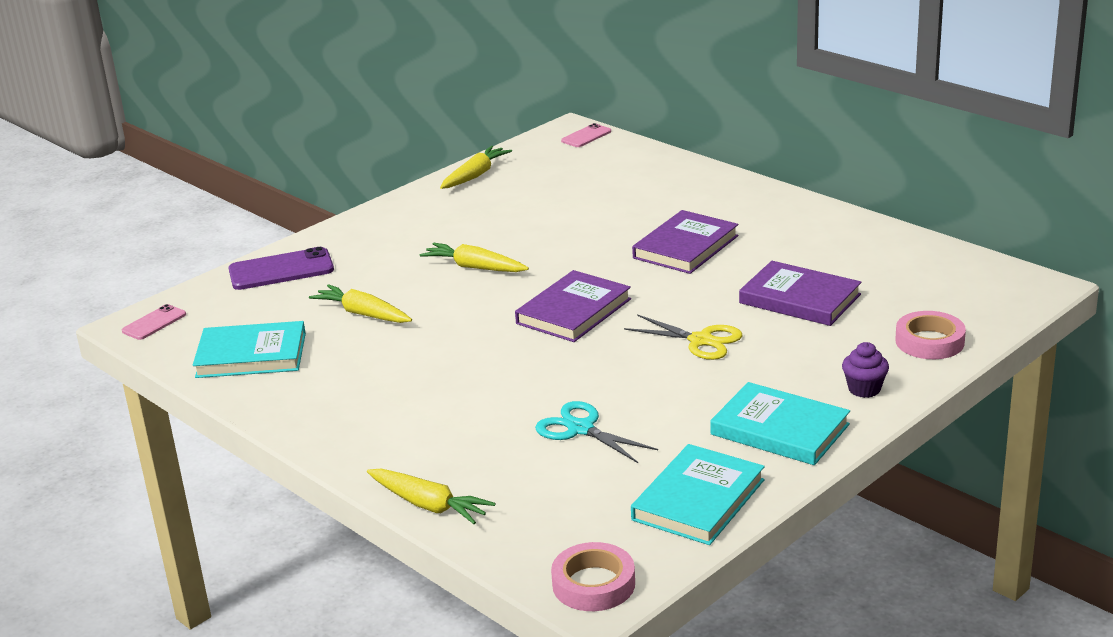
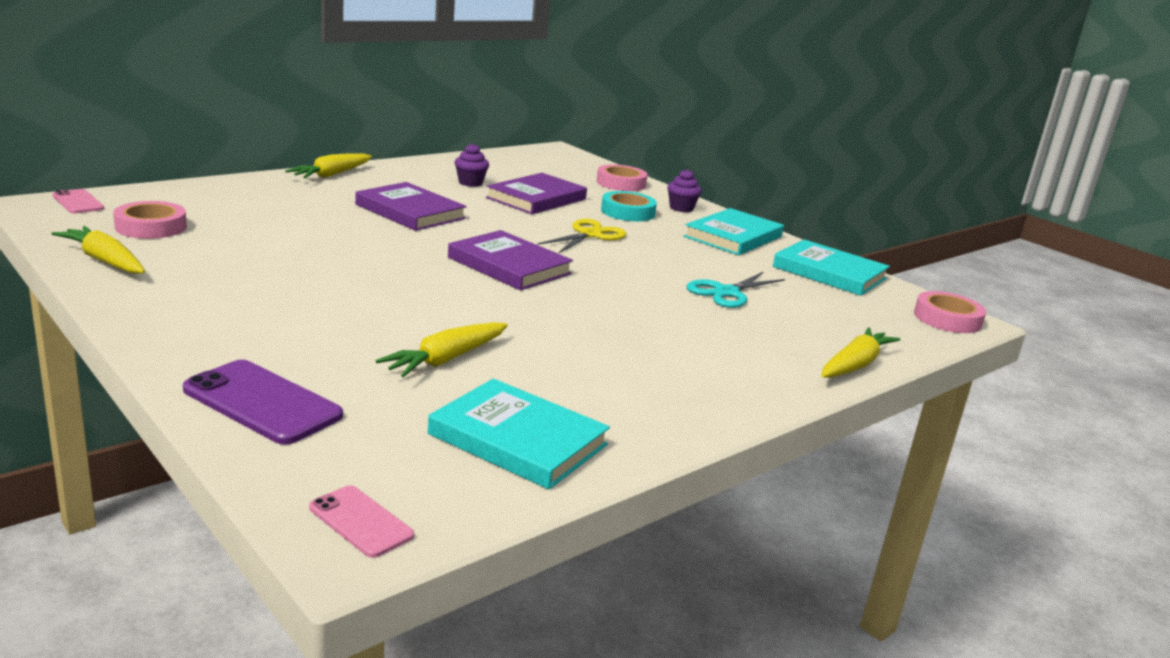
camera: 90 degrees left, 5 degrees down
(251, 355) = (518, 439): turquoise book -> turquoise book turned 60 degrees counterclockwise
(281, 270) = (262, 403): purple phone -> purple phone turned 45 degrees counterclockwise
(475, 267) = (372, 292): yellow carrot -> yellow carrot (331, 175)
(553, 169) = (151, 227): none -> pink tape
(808, 355) = (628, 212): none -> turquoise tape
(816, 258) = (470, 183): none -> purple cupcake

